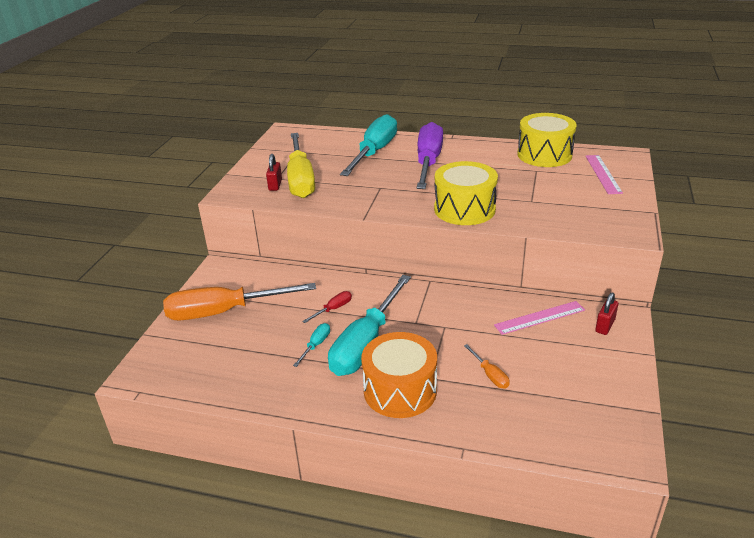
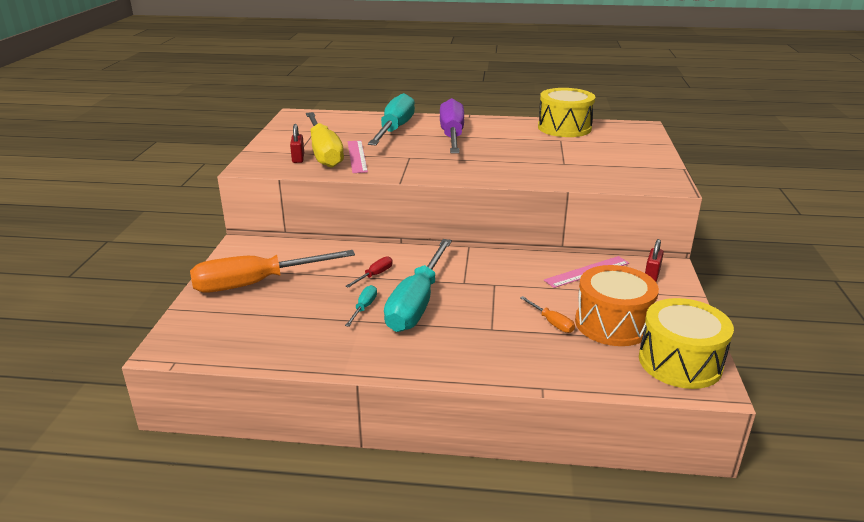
camera: 10 degrees left, 5 degrees down
(400, 390) = (463, 342): orange drum -> orange drum (612, 323)
(464, 209) = (500, 172): yellow drum -> yellow drum (680, 362)
(603, 174) = (625, 141): pink ruler -> pink ruler (357, 156)

